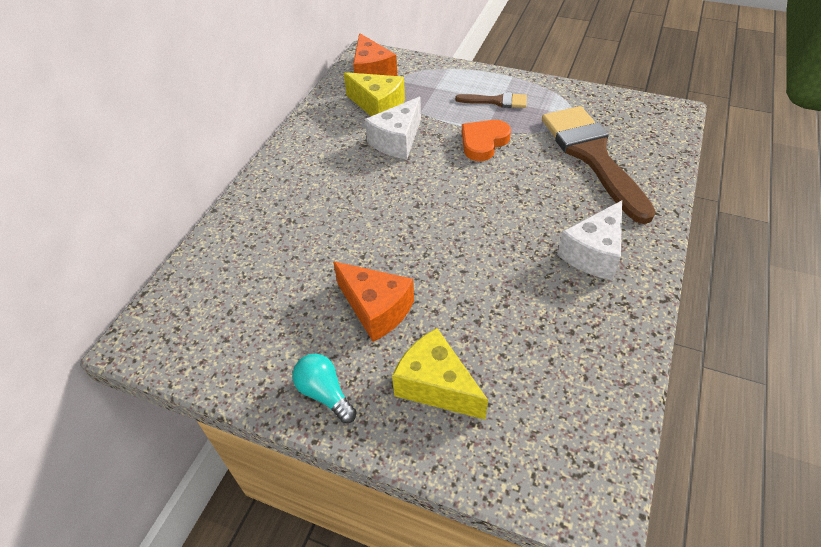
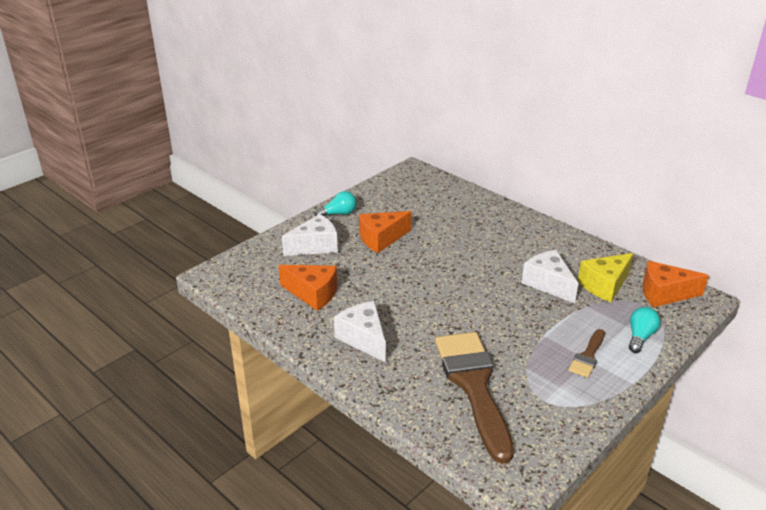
camera: 110 degrees right, 15 degrees down
(436, 385) = (315, 246): yellow cheese -> white cheese
(447, 79) = (640, 337): none -> turquoise light bulb
(483, 142) = (524, 328): orange heart -> none
(550, 337) = (313, 294): none -> orange cheese
(592, 156) = (473, 385): brown brush -> brown brush turned 105 degrees counterclockwise

